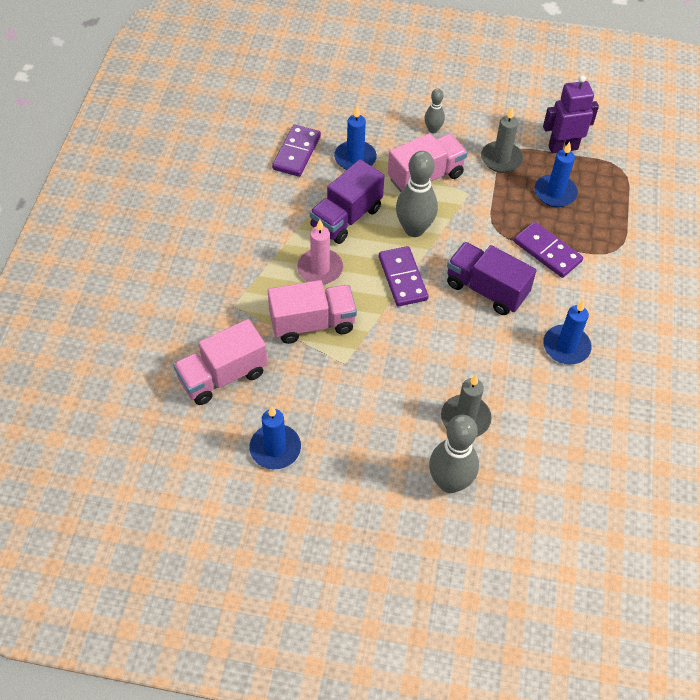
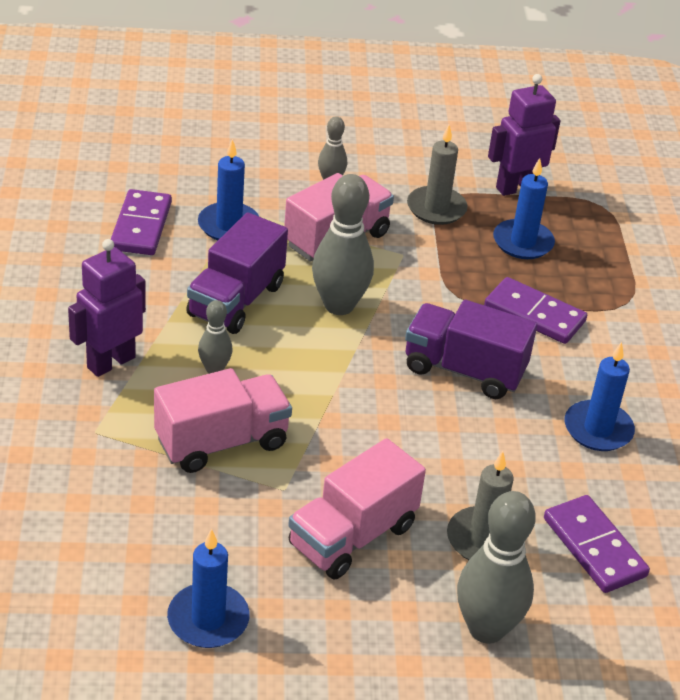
camera: 15 degrees left, 15 degrees down
(223, 376) = (100, 529): pink truck -> pink truck (352, 536)
(255, 255) = (110, 362): none -> purple robot
(320, 269) = (214, 369): pink candle -> grey bowling pin
(402, 278) = (339, 369): purple domino -> purple domino (594, 547)

